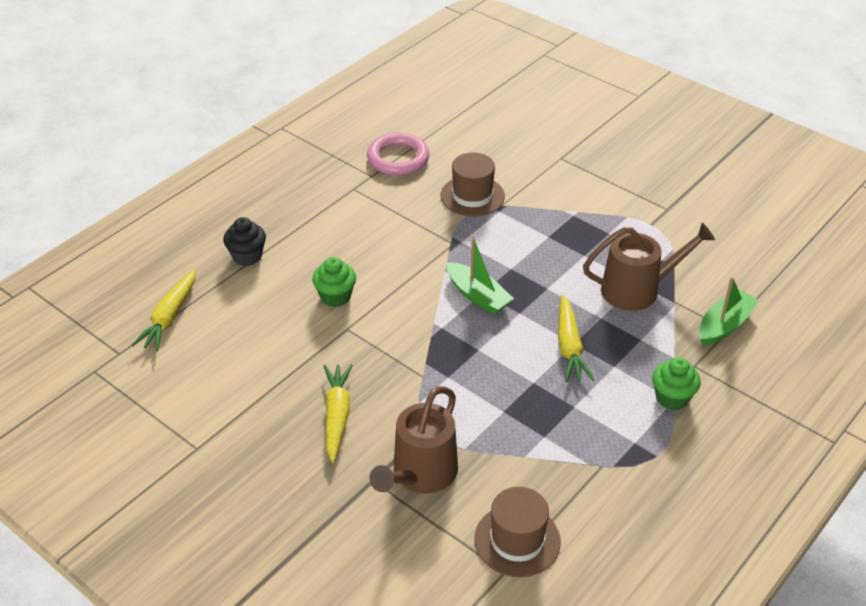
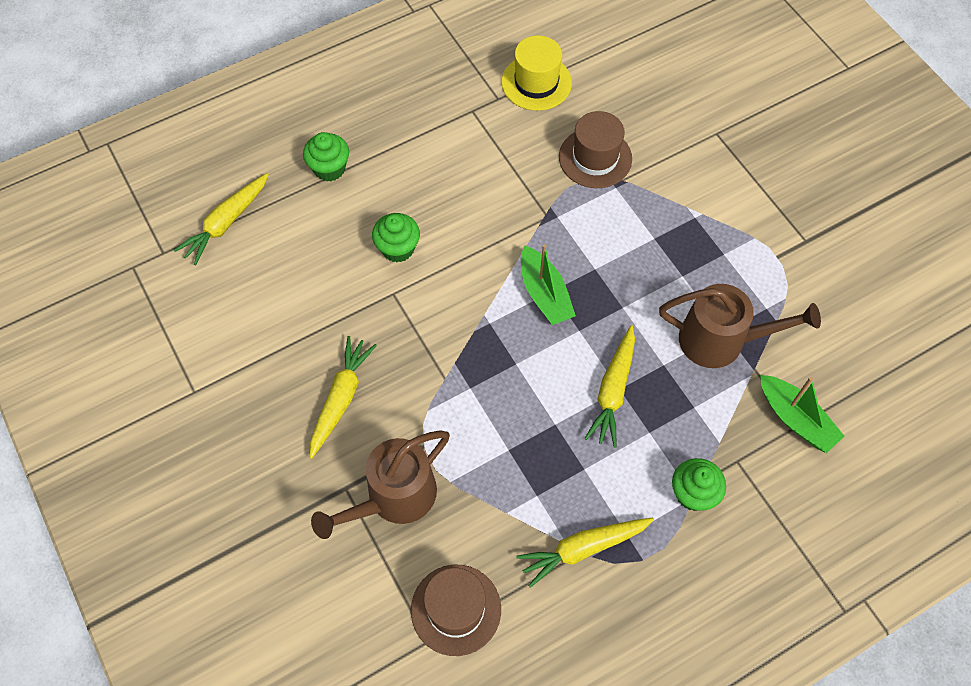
camera: 20 degrees right, 20 degrees up
(247, 256) = (329, 168): black cupcake -> green cupcake
(398, 158) = (536, 82): pink ring -> yellow hat
(603, 463) = (583, 549): none -> yellow carrot
(724, 325) = (795, 419): green boat -> green boat turned 75 degrees clockwise

